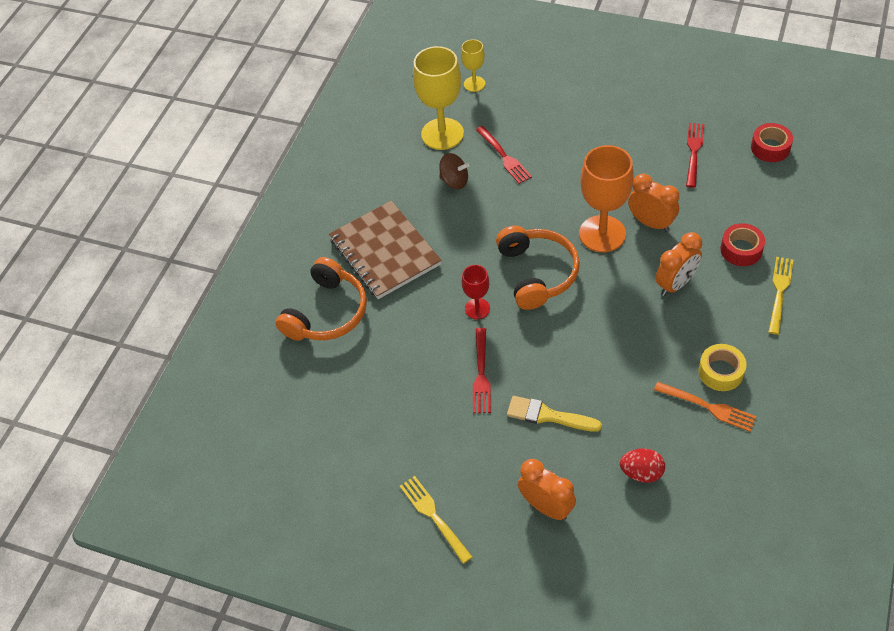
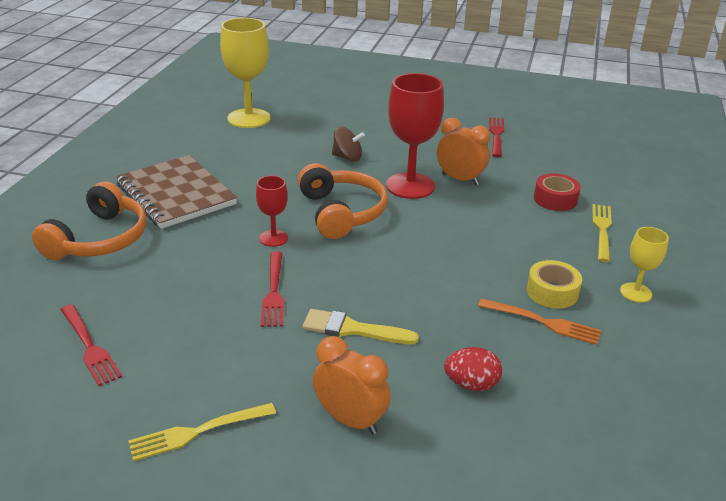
camera: 10 degrees left, 20 degrees down
(434, 516) = (197, 432): yellow fork -> yellow fork turned 75 degrees counterclockwise
(454, 181) = (258, 148): brown spinning top -> brown spinning top (347, 158)
(474, 84) = (283, 90): yellow goblet -> yellow goblet (635, 292)
(504, 156) = (309, 133): red fork -> red fork (89, 346)
(602, 234) = (410, 186): orange goblet -> red goblet
(675, 284) = (491, 222): orange clock -> none
(770, 148) = (569, 134): red tape -> none

